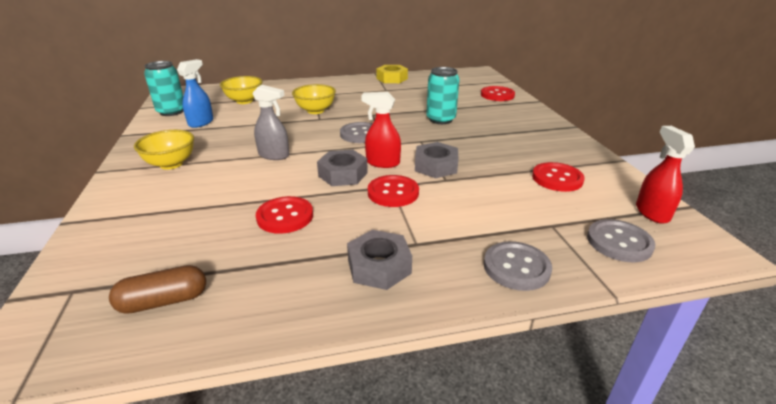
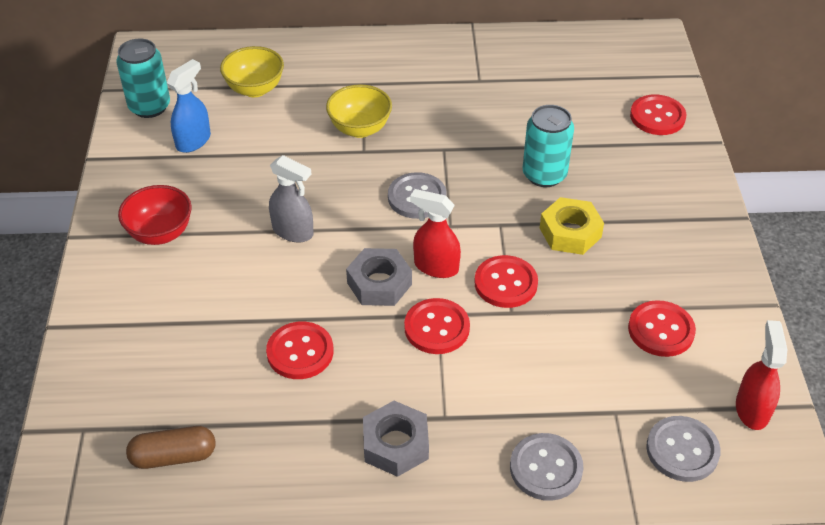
camera: 10 degrees right, 15 degrees up
(171, 164) = (160, 233): yellow bowl -> red bowl
(392, 79) = (496, 46): yellow nut -> yellow nut (570, 232)
(436, 166) = (505, 283): grey nut -> red button

